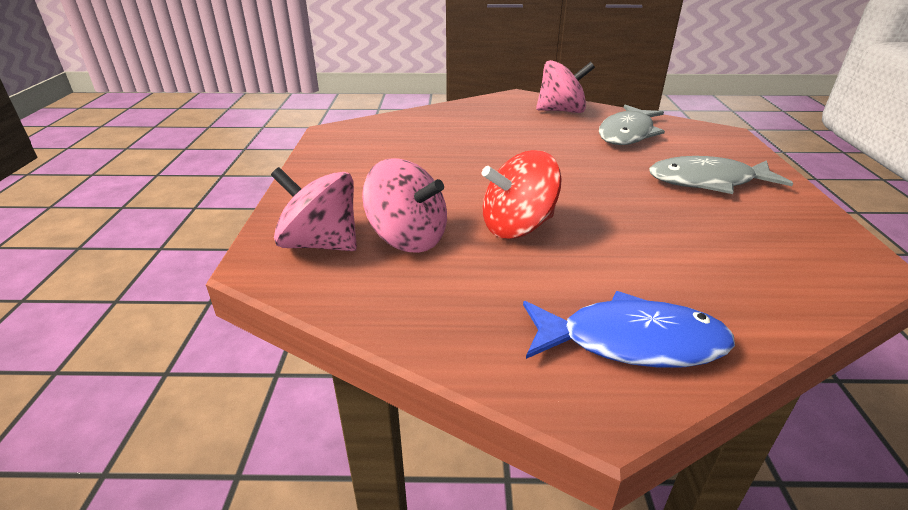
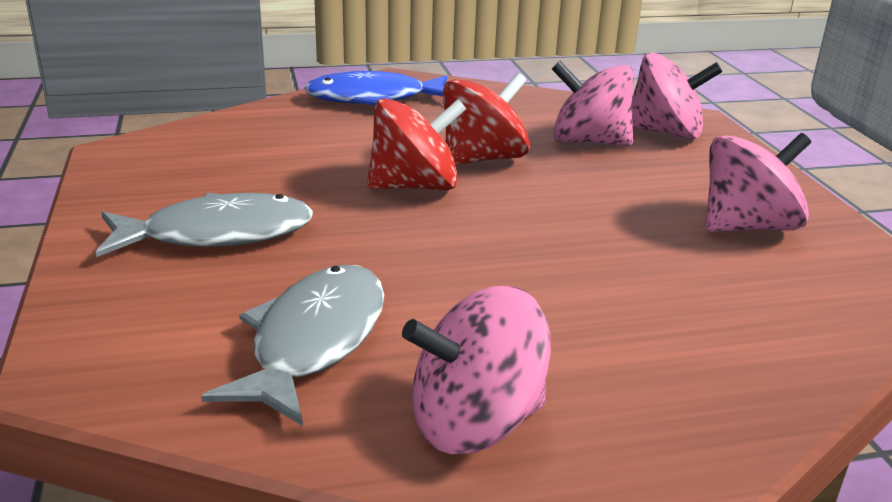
camera: 165 degrees right, 5 degrees down
(371, 160) = (747, 226): none -> pink spinning top
(579, 205) = (415, 186): none -> red spinning top

